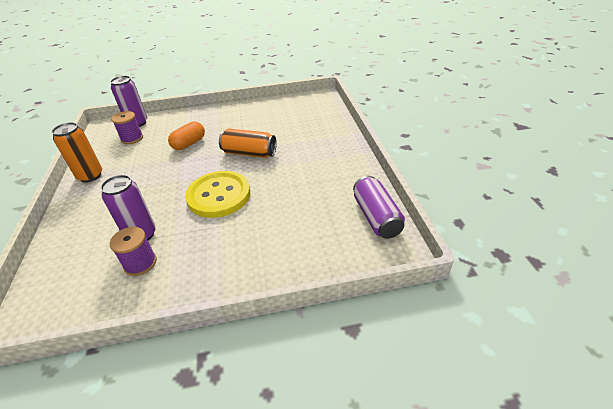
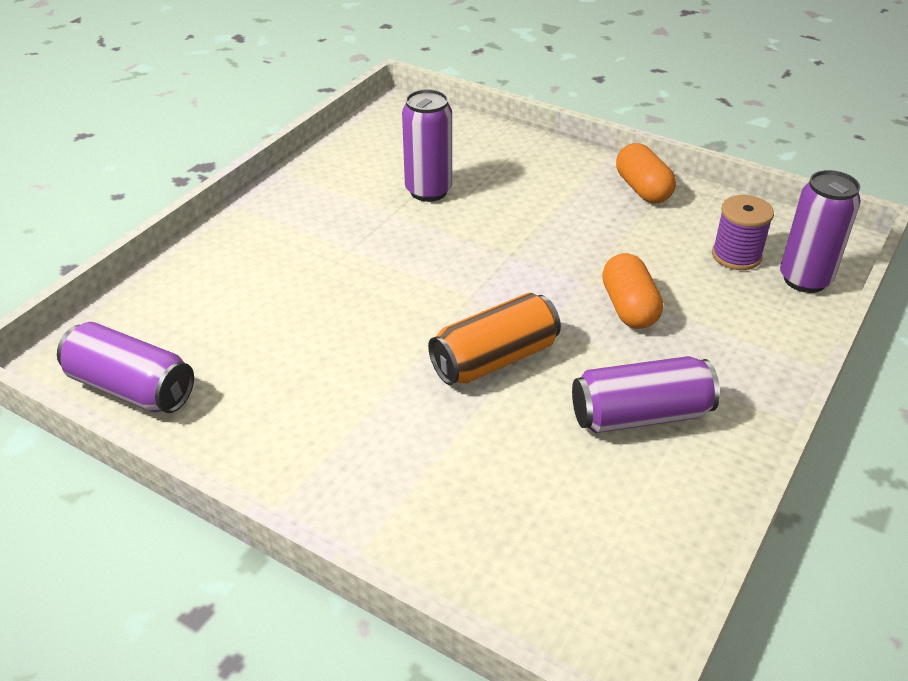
camera: 130 degrees right, 0 degrees up
(90, 176) = (642, 189): orange can -> orange capsule
(140, 263) = (377, 177): purple spool -> none
(219, 195) = (417, 274): yellow button -> none
(243, 121) = (640, 415): none -> purple can

